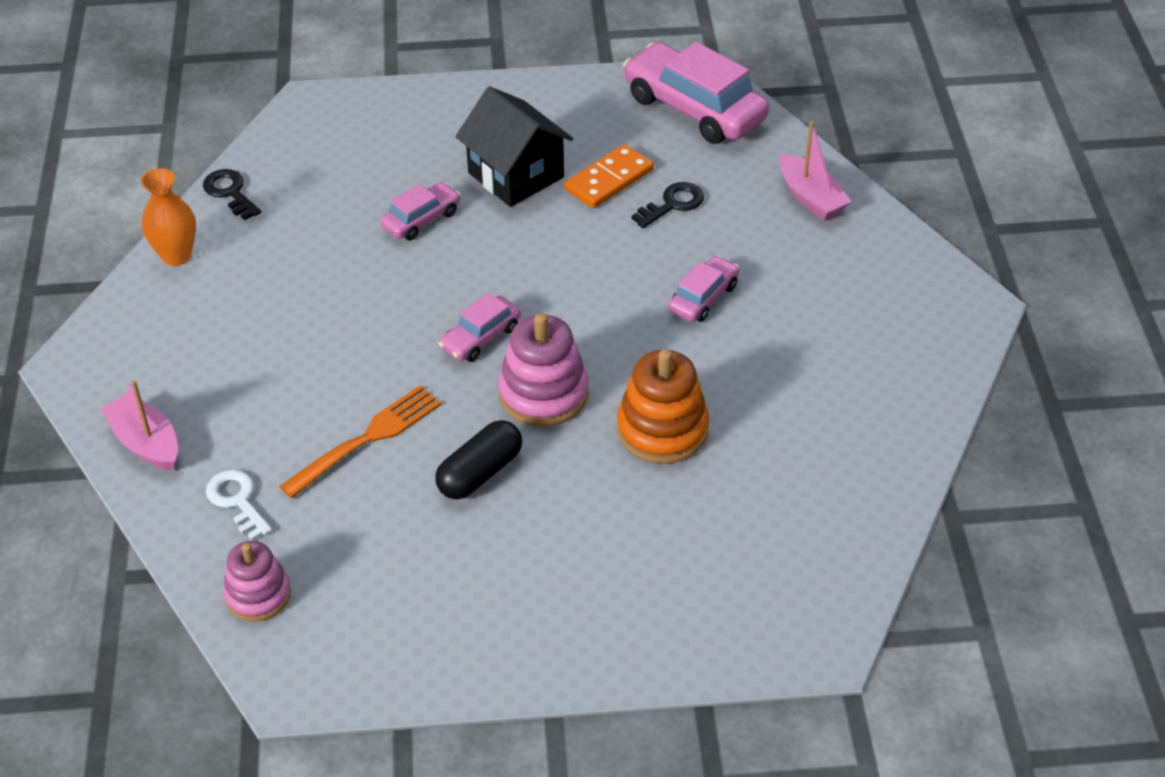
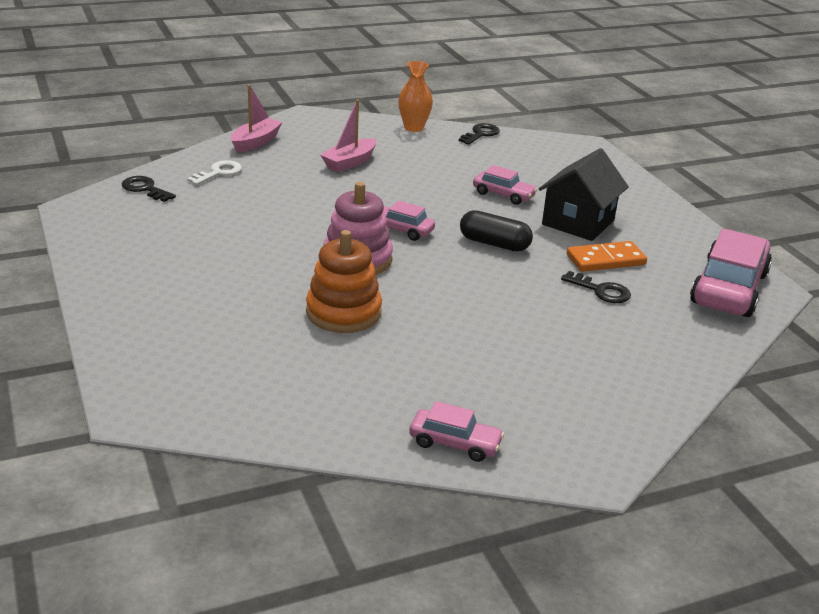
camera: 70 degrees right, 15 degrees down
(258, 595) = (145, 189): pink stacking toy -> black key
(366, 440) = (285, 204): orange fork -> none
(480, 473) = (270, 245): black capsule -> black capsule (494, 244)
(609, 180) = (605, 260): orange domino -> orange domino turned 45 degrees counterclockwise
(703, 298) = (501, 316): pink car -> pink car (454, 443)
(810, 198) = (668, 358): pink boat -> pink boat (350, 162)

